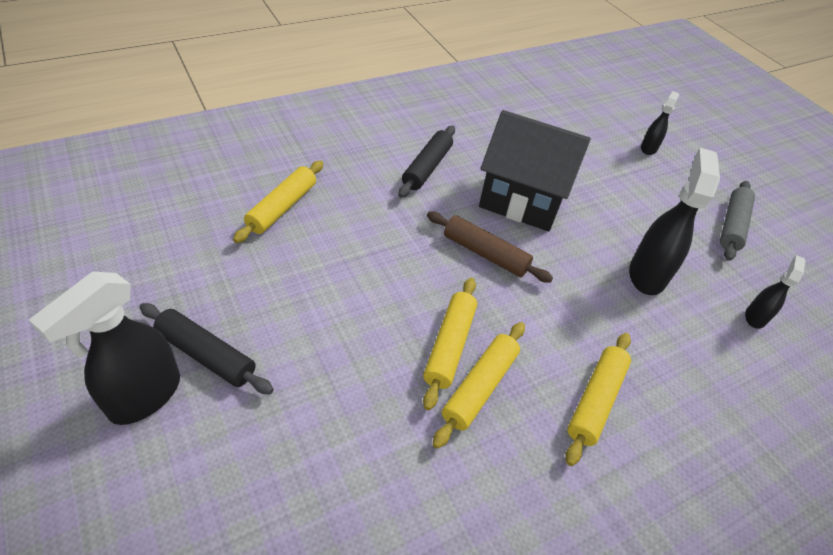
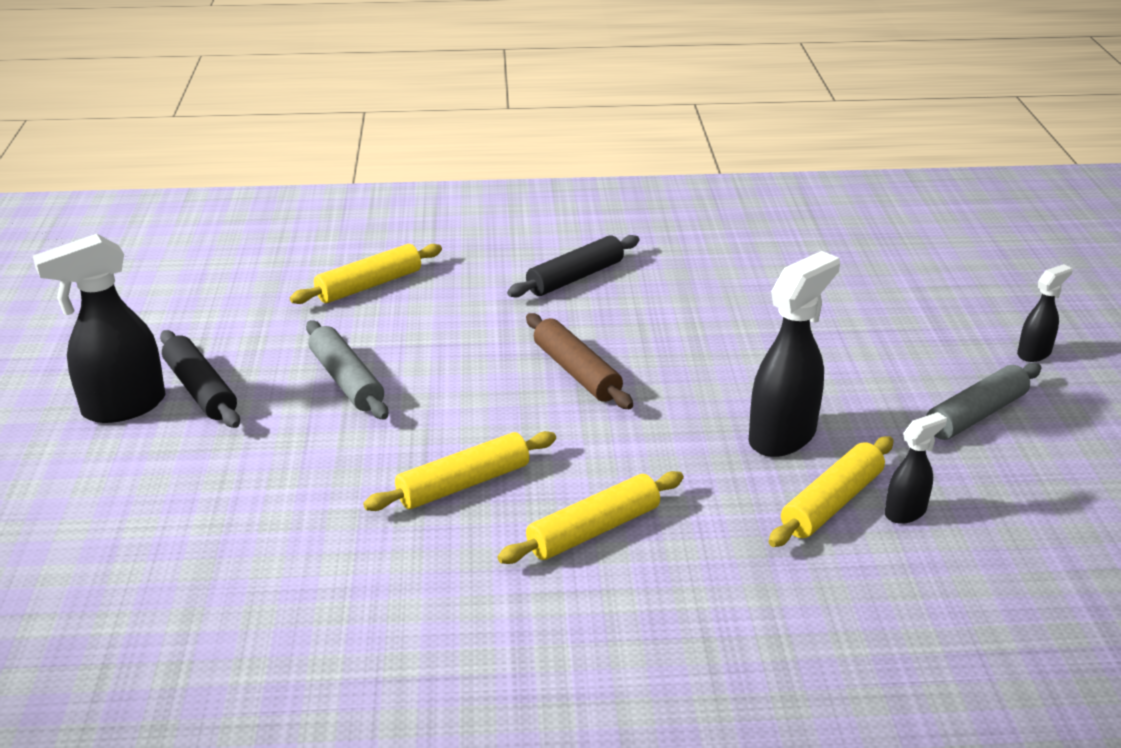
camera: 30 degrees right, 15 degrees down
(324, 309) = (346, 381): none -> grey rolling pin
(449, 346) = (459, 442): yellow rolling pin -> yellow rolling pin (831, 503)
(521, 201) = (673, 332): black house -> none
(648, 148) = (926, 309): black spray bottle -> black spray bottle (1034, 353)

